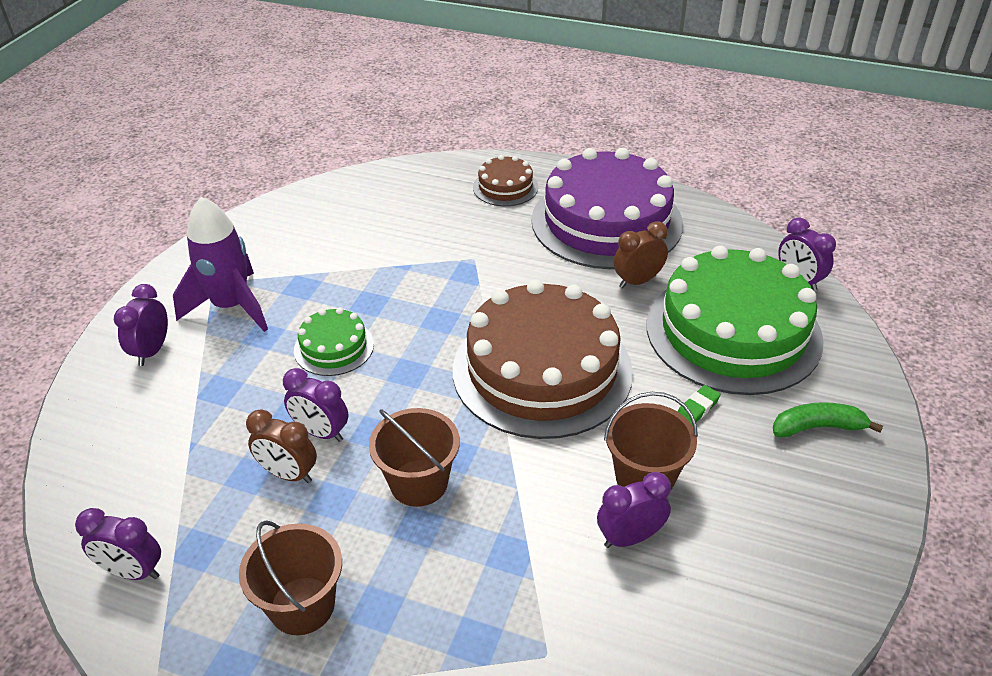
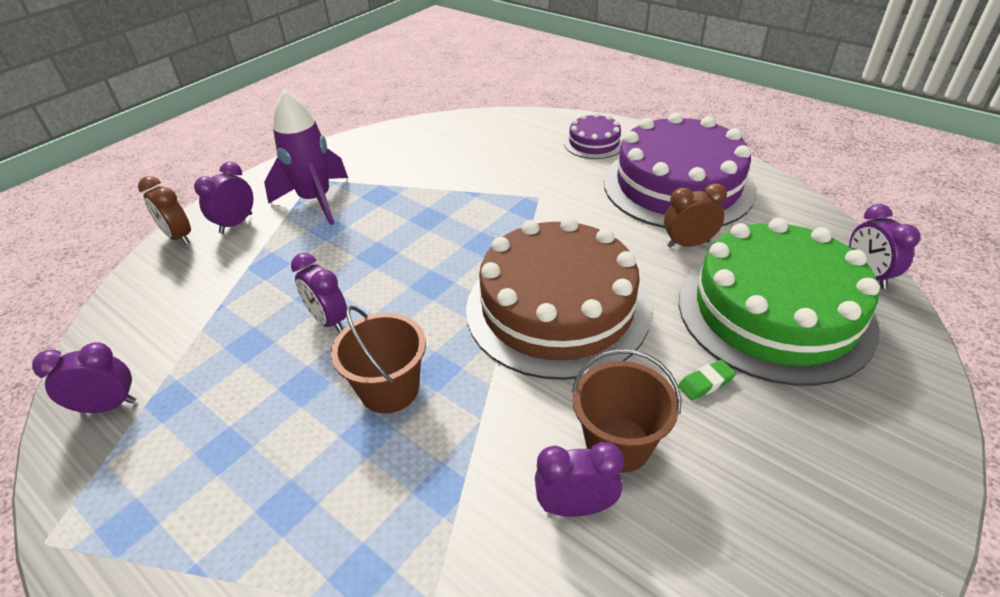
camera: 20 degrees right, 0 degrees up
(133, 571) = (108, 406): purple clock -> purple clock turned 135 degrees clockwise
(288, 474) = (281, 351): brown clock -> brown clock (178, 237)
(302, 605) = (222, 482): brown bucket -> none
(334, 347) = (379, 249): green cake -> none
(505, 187) = (594, 143): brown cake -> purple cake
(817, 427) = (843, 438): green banana -> none

